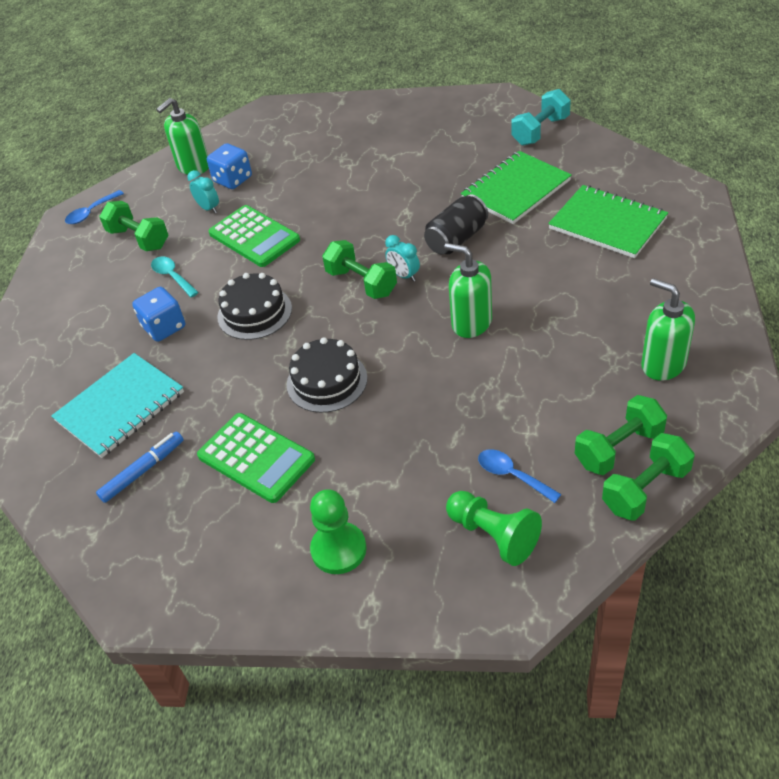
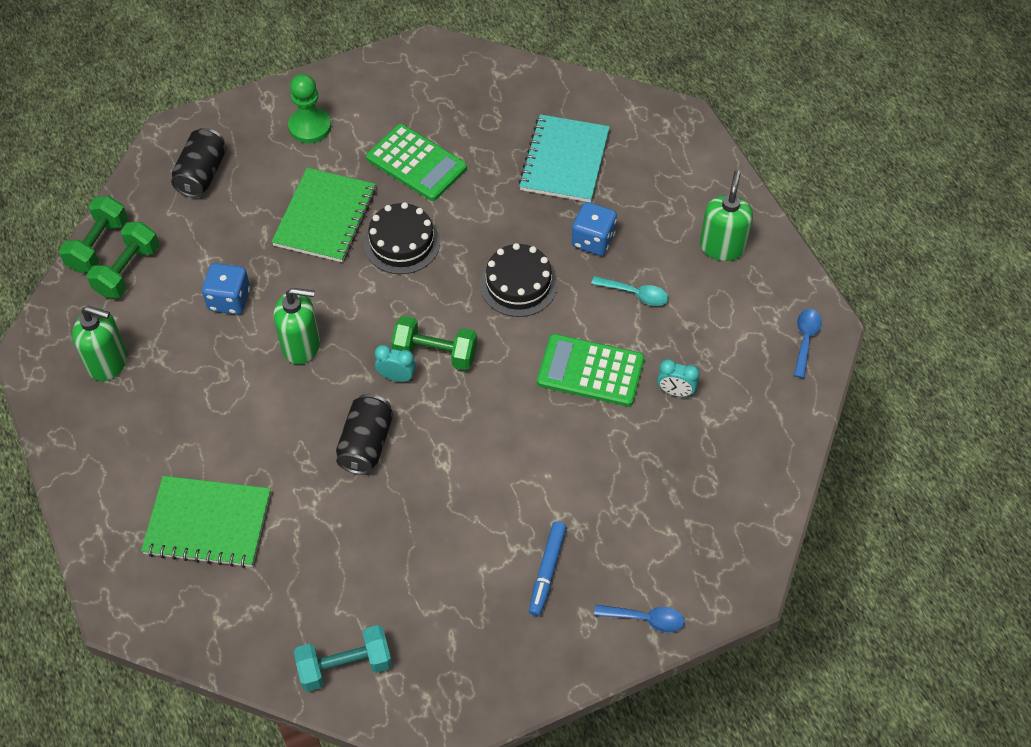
camera: 145 degrees right, 10 degrees up
(138, 239) = (715, 325): green dumbbell -> none
(143, 471) = (499, 123): blue marker -> blue marker (547, 571)
(193, 166) = (752, 448): green soap dispenser -> green soap dispenser (722, 246)
(233, 179) = (684, 444): blue dice -> blue dice (229, 300)
(256, 458) = (416, 163): green calculator -> green calculator turned 150 degrees counterclockwise
(493, 535) = (202, 174): green pawn -> black can
(512, 475) = (205, 220): blue spoon -> blue spoon (645, 619)
(515, 189) = (333, 543): green notebook -> green notebook (325, 217)
(540, 131) = (345, 666): turquoise dumbbell -> turquoise dumbbell turned 60 degrees clockwise

